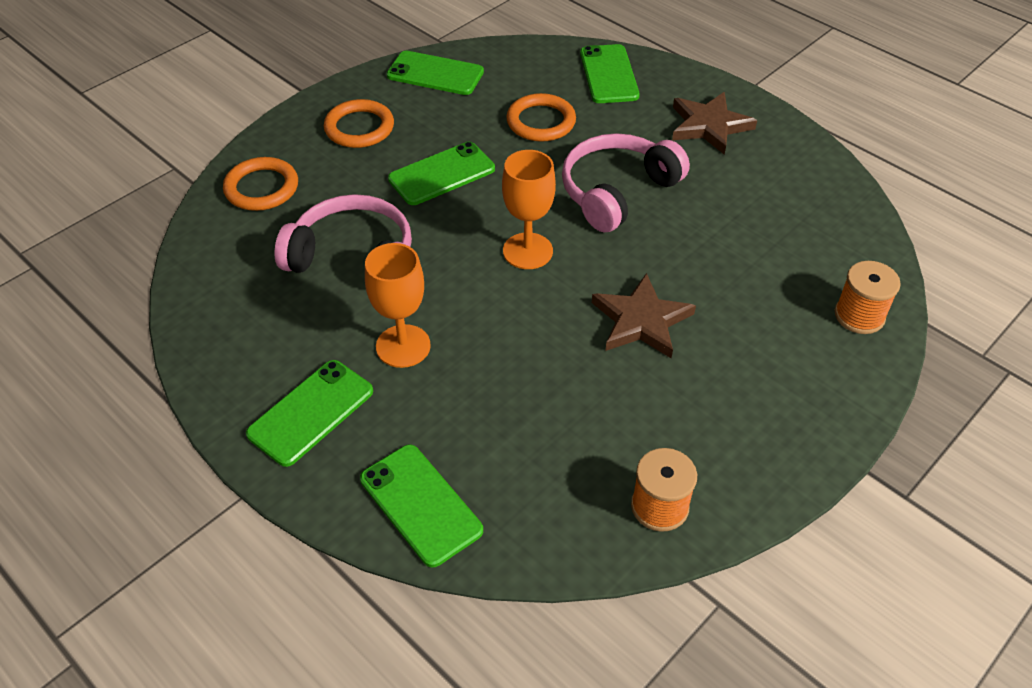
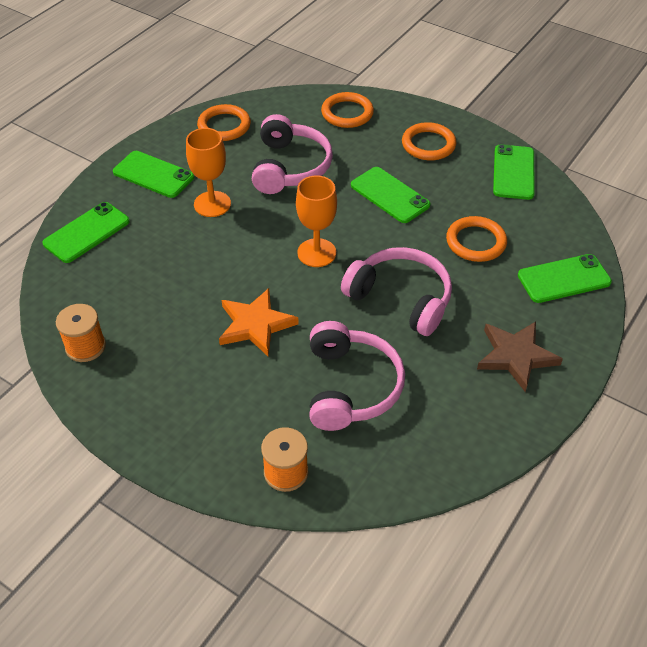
camera: 80 degrees right, 0 degrees up
(228, 319) = (224, 126): none -> orange ring
(641, 320) = (255, 325): brown star -> orange star
(743, 250) = (350, 386): none -> pink headphones

